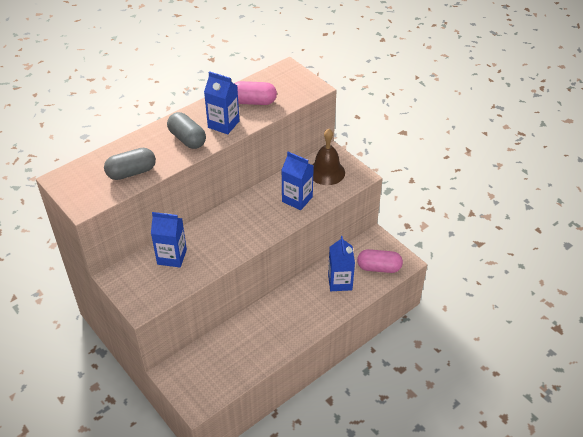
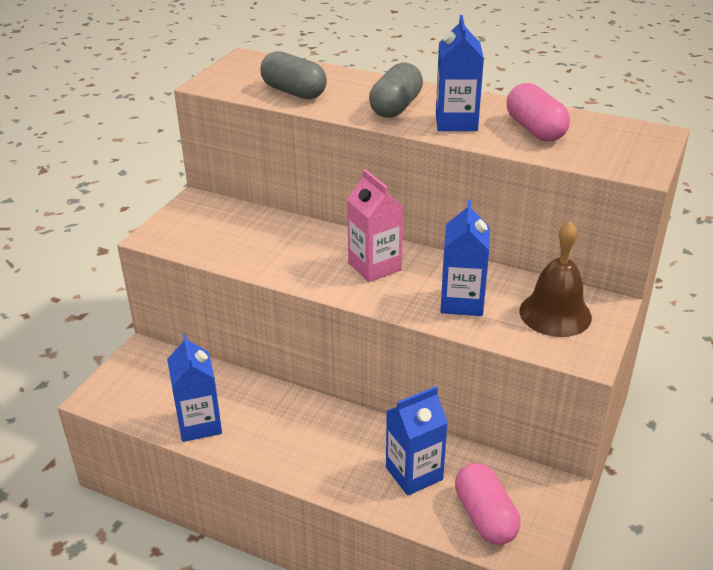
camera: 65 degrees right, 10 degrees down
(172, 257) = (257, 230): blue carton -> blue carton (199, 424)
(245, 219) = (374, 266): none -> pink carton

